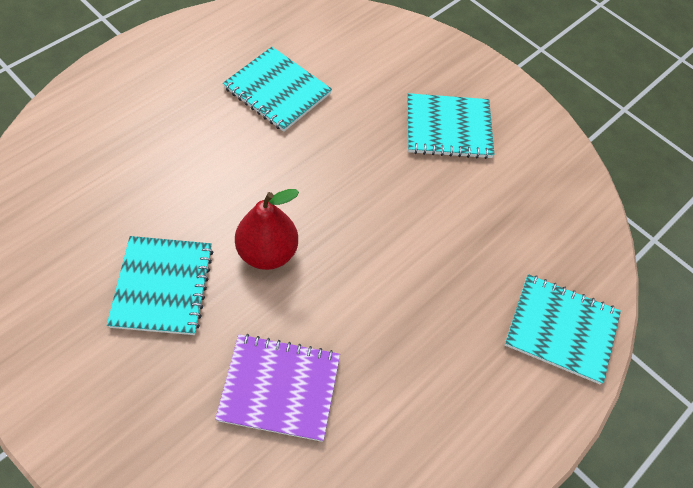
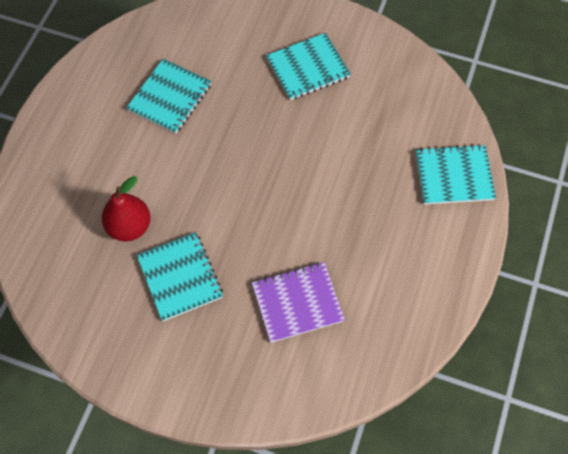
camera: 20 degrees left, 5 degrees up
(267, 252) = (235, 219): red pear -> red pear (129, 227)
(277, 91) = (170, 97): turquoise notebook -> turquoise notebook turned 75 degrees counterclockwise

